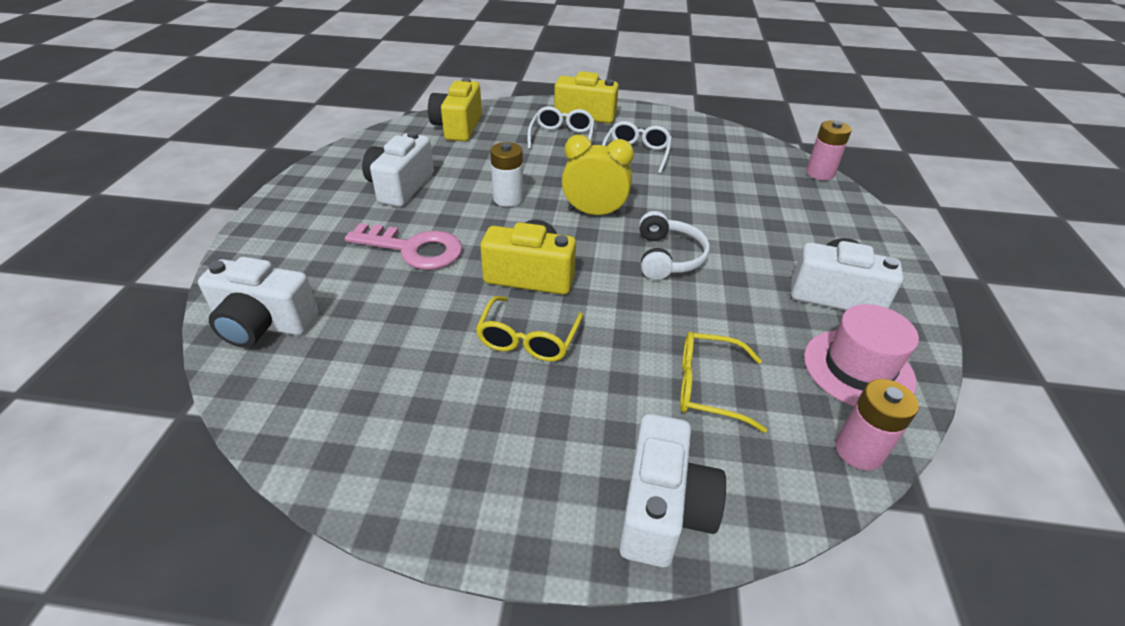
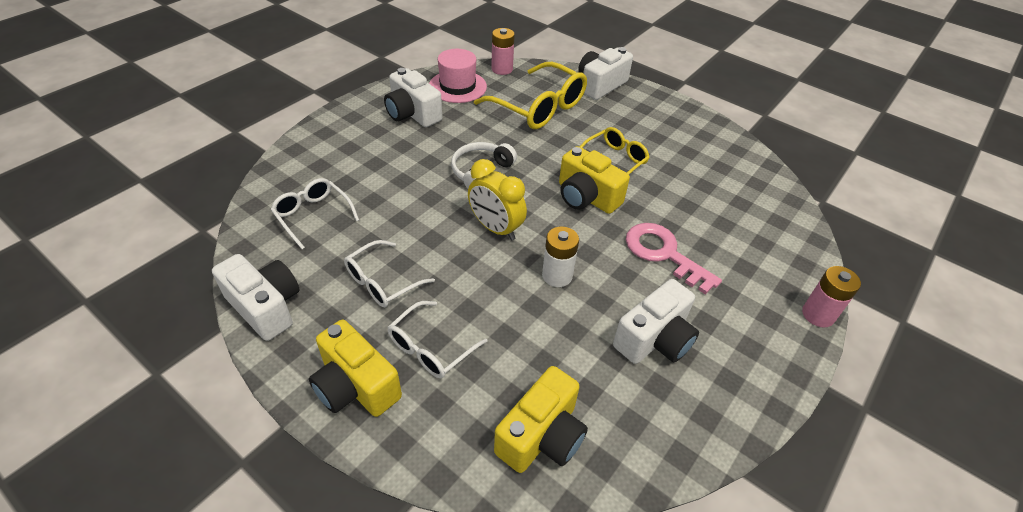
camera: 150 degrees left, 5 degrees up
(263, 324) = (782, 233): white camera -> white camera (265, 307)
(707, 387) = (539, 107): yellow glasses -> yellow glasses, size x1.70
(748, 170) = (313, 215): none -> white glasses
(820, 173) = (262, 186): pink battery -> pink battery (818, 315)

